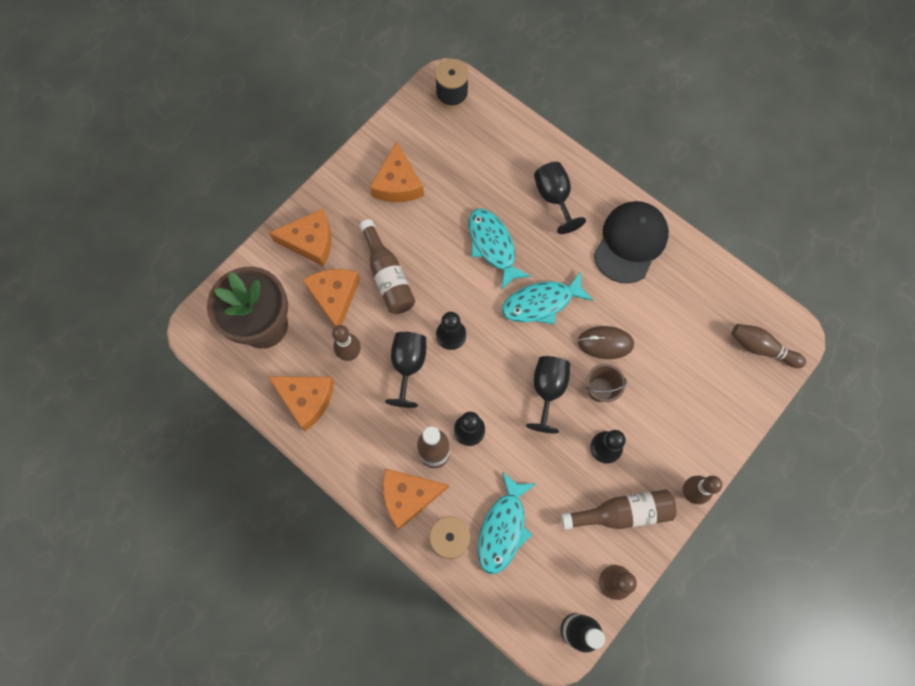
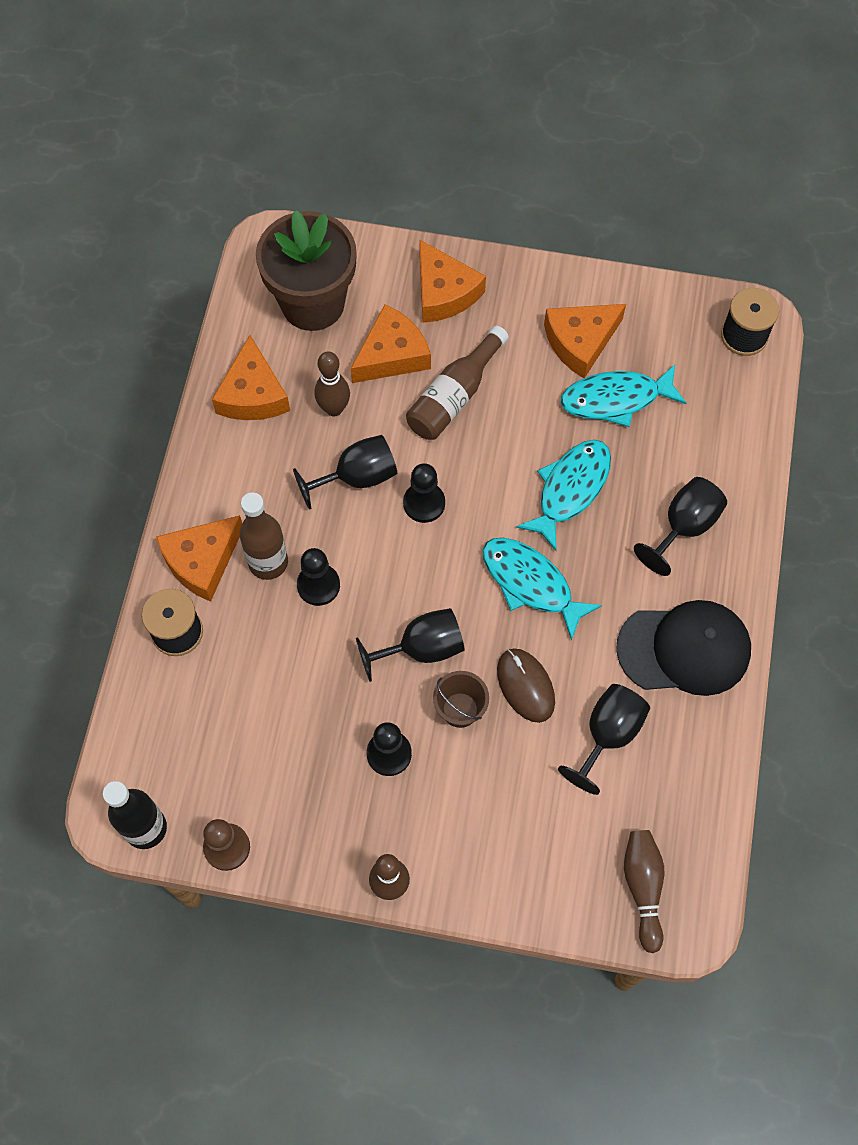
camera: 60 degrees right, 5 degrees down
(408, 496) = (202, 561): orange cheese -> orange cheese turned 90 degrees counterclockwise
(503, 528) = (221, 684): turquoise fish -> turquoise fish (616, 399)
(622, 512) = (317, 814): brown bottle -> none
(660, 314) = (608, 734): none -> black goblet

